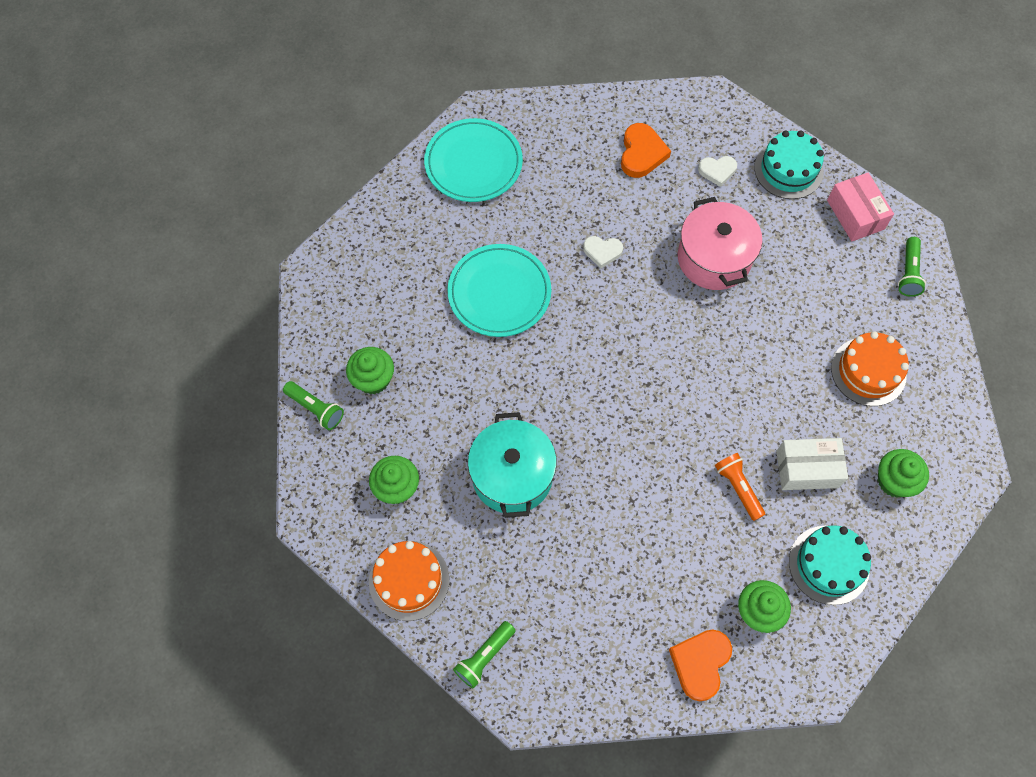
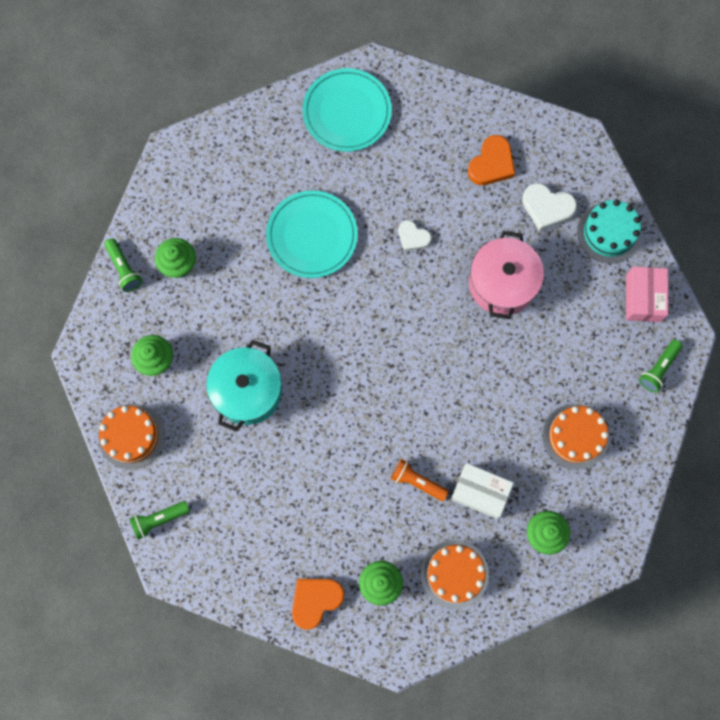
camera: 25 degrees right, 10 degrees up
(717, 171) = (547, 207): white heart -> white heart, size x1.54
(738, 488) = (417, 482): orange flashlight -> orange flashlight turned 60 degrees counterclockwise
(828, 565) = (454, 574): turquoise cake -> orange cake

